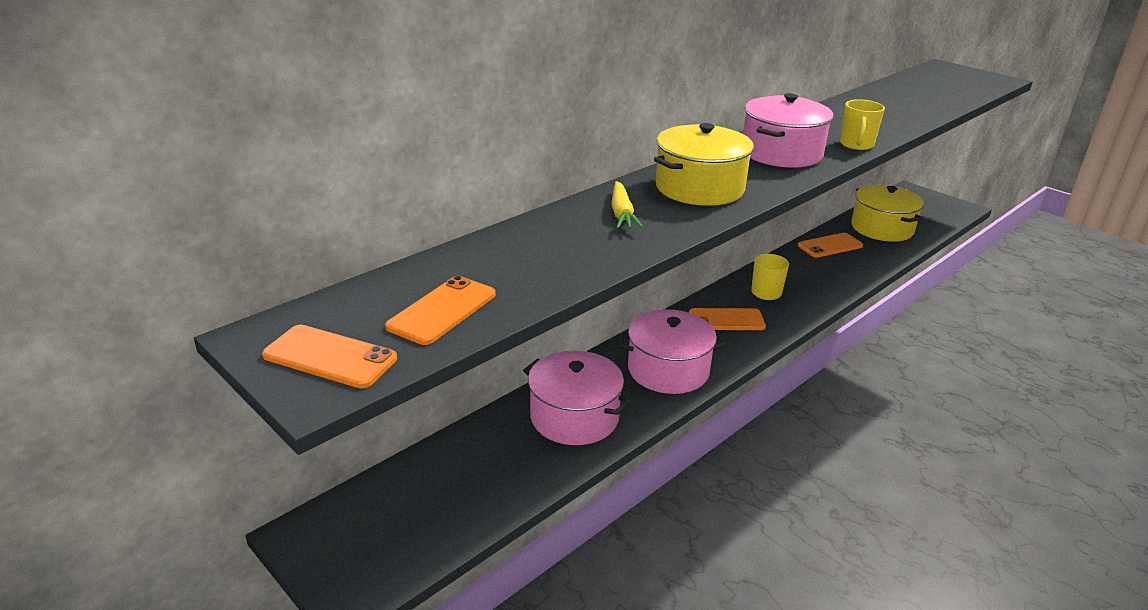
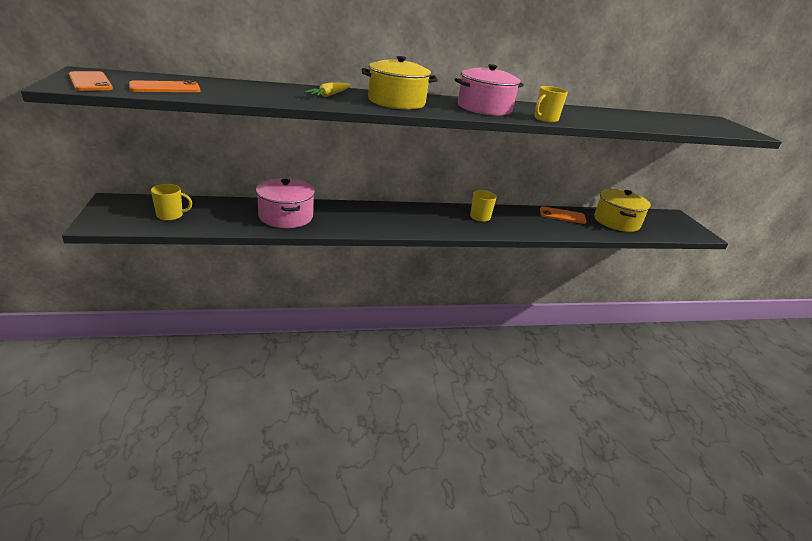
camera: 30 degrees right, 0 degrees up
(431, 508) = (170, 215): none -> yellow mug
(668, 370) = (364, 221): pink pot -> none
(726, 320) = (434, 217): orange phone -> none

